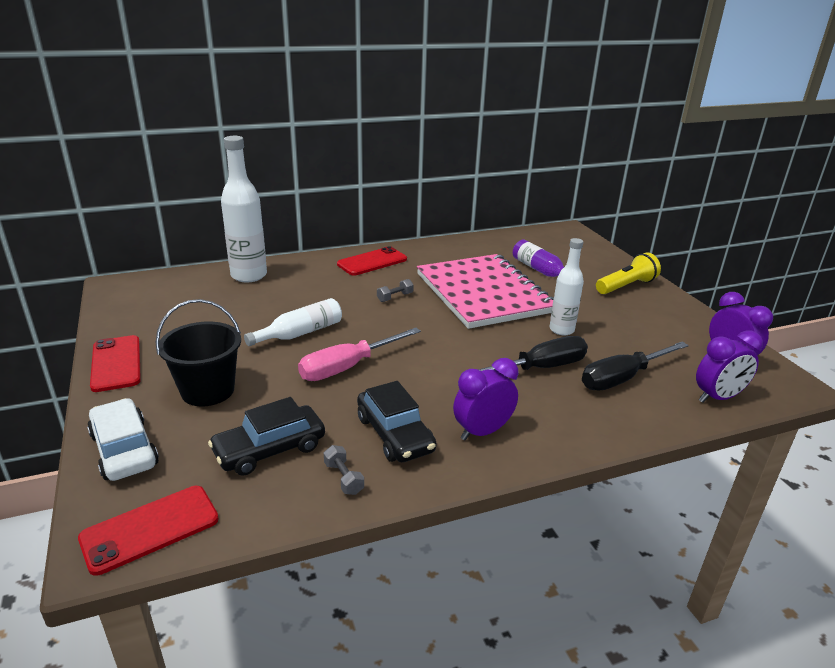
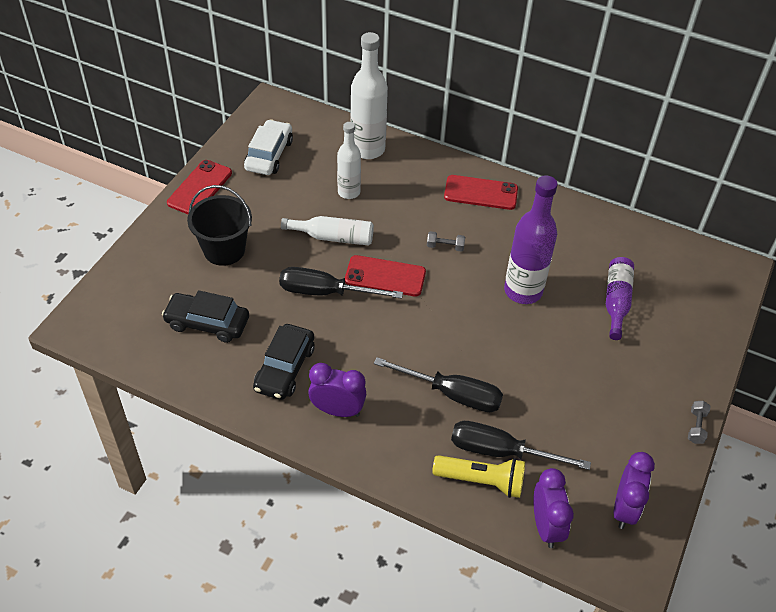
camera: 45 degrees right, 20 degrees up
(124, 450) = (141, 264): white car -> white car (269, 155)
(150, 529) = (103, 329): red phone -> red phone (385, 276)
(343, 478) = (220, 375): grey dumbbell -> grey dumbbell (696, 427)
(348, 367) = (325, 292): pink screwdriver -> black screwdriver
(483, 293) = (523, 291): pink notebook -> purple bottle
(561, 330) = (528, 374): white bottle -> white bottle (349, 192)
(626, 286) = (670, 374): yellow flashlight -> yellow flashlight (481, 481)
(718, 397) = (546, 526): purple clock -> purple clock turned 120 degrees counterclockwise

